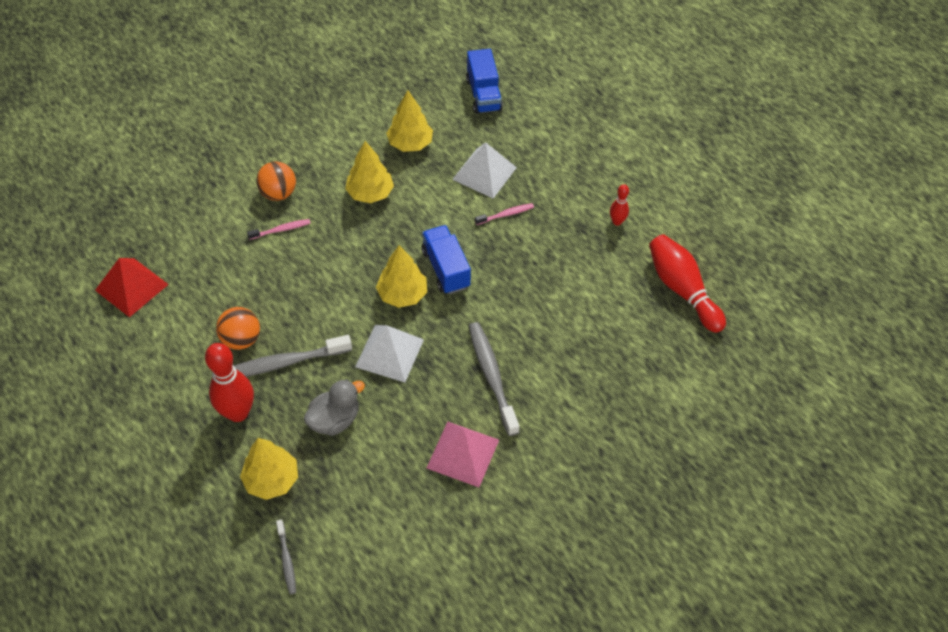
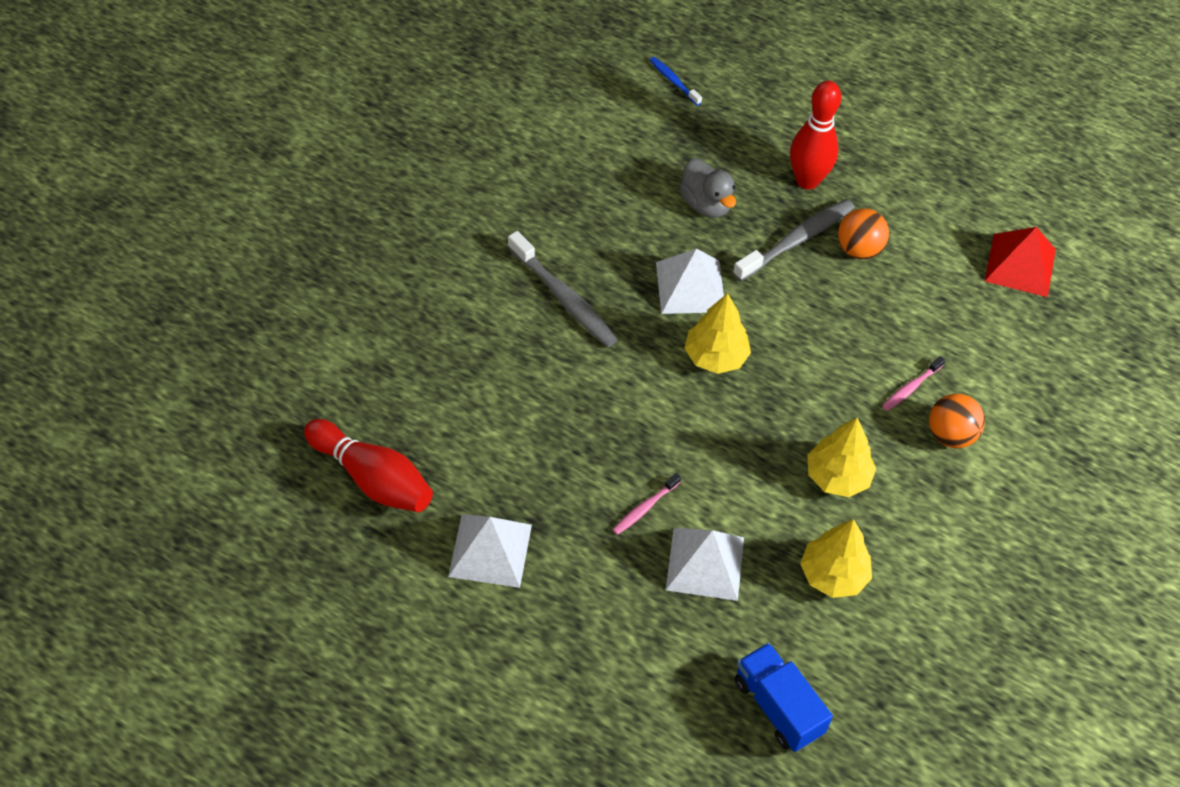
camera: 155 degrees right, 0 degrees up
(271, 479) = (732, 136): yellow tree -> none
(286, 560) = (674, 81): grey toothbrush -> blue toothbrush
(335, 420) = (706, 204): grey duck -> grey duck turned 60 degrees counterclockwise
(446, 269) = (682, 405): blue truck -> none
(462, 454) = (557, 213): pink pyramid -> none
(617, 222) = (490, 550): red bowling pin -> white pyramid

